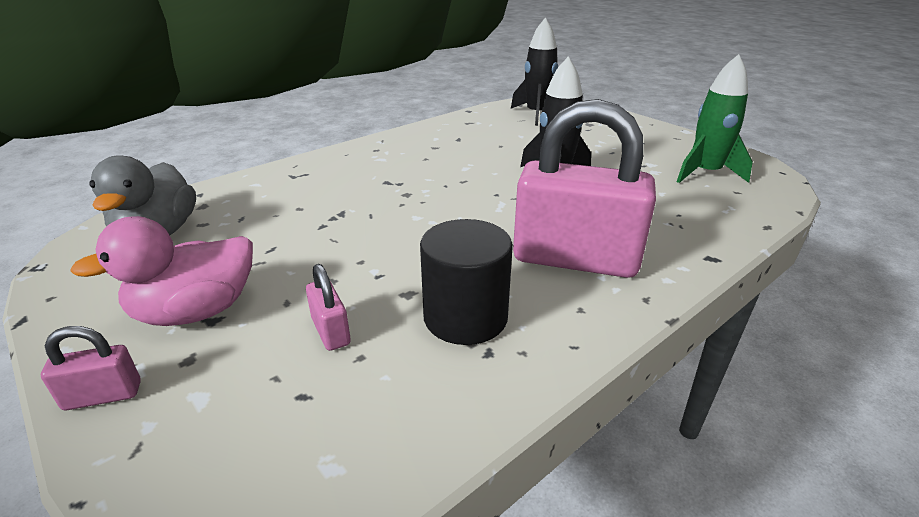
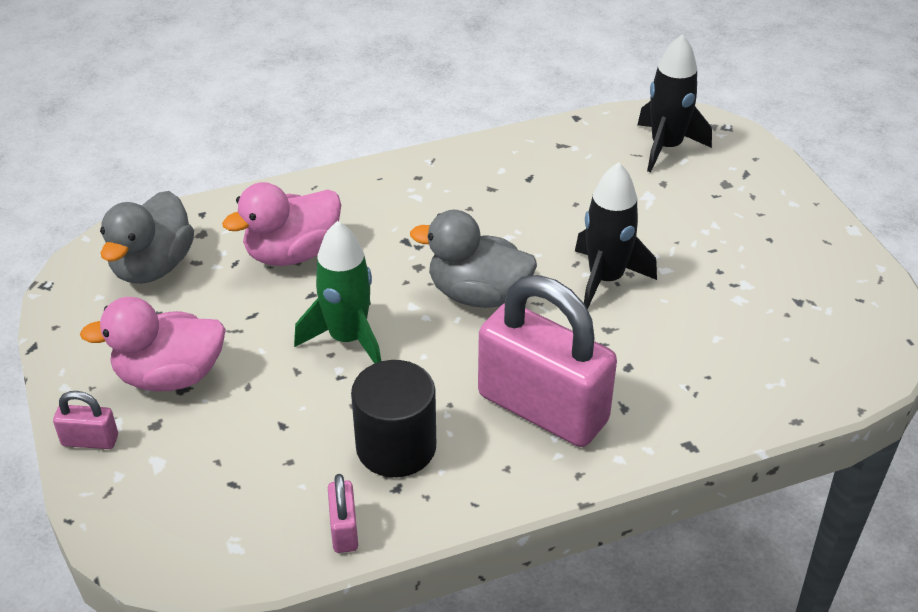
camera: 20 degrees right, 10 degrees up
(293, 204) = (292, 253): none -> pink duck
(331, 331) = (274, 429): pink padlock -> pink padlock (344, 530)
(466, 201) = (478, 294): none -> grey duck
(705, 173) = (802, 318): green rocket -> green rocket (347, 338)

